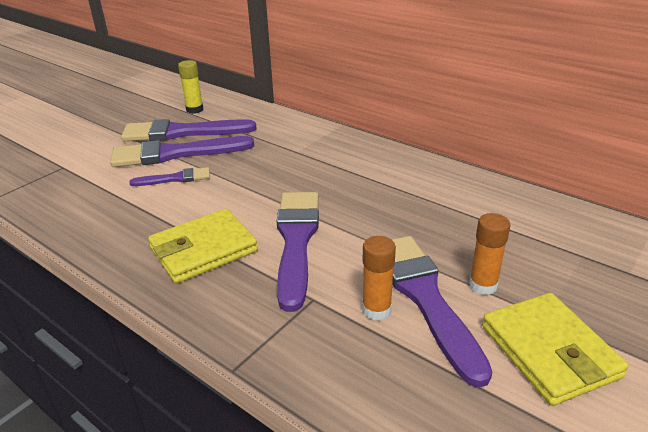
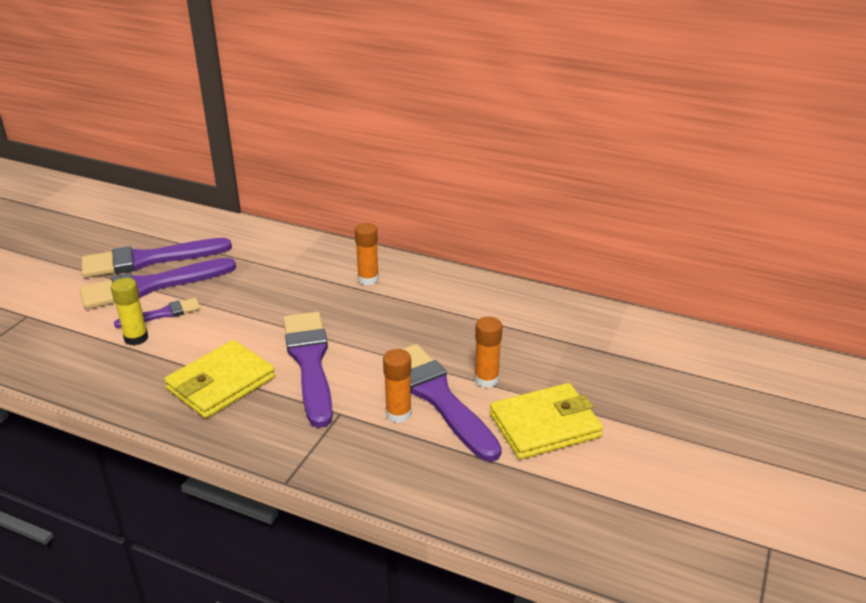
camera: 15 degrees left, 0 degrees up
(194, 110) = (152, 230): yellow glue stick -> yellow glue stick (136, 338)
(374, 168) = (368, 279): none -> orange glue stick
(549, 351) = (544, 425): yellow wallet -> yellow wallet turned 75 degrees counterclockwise

